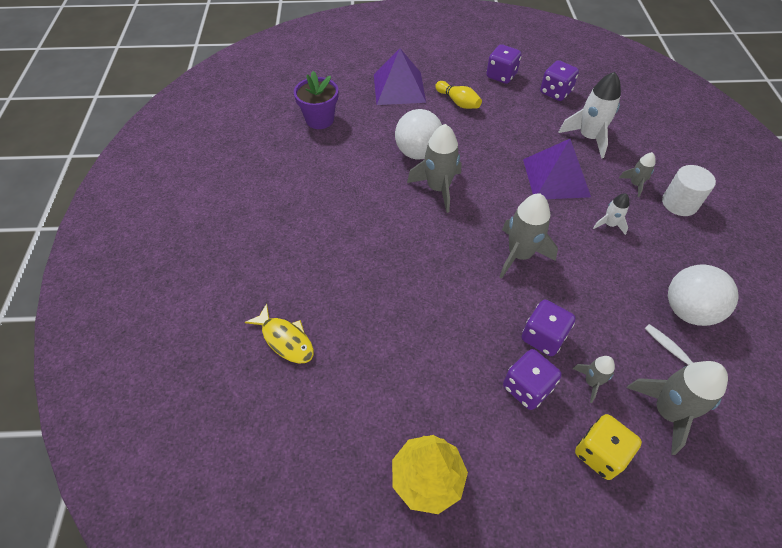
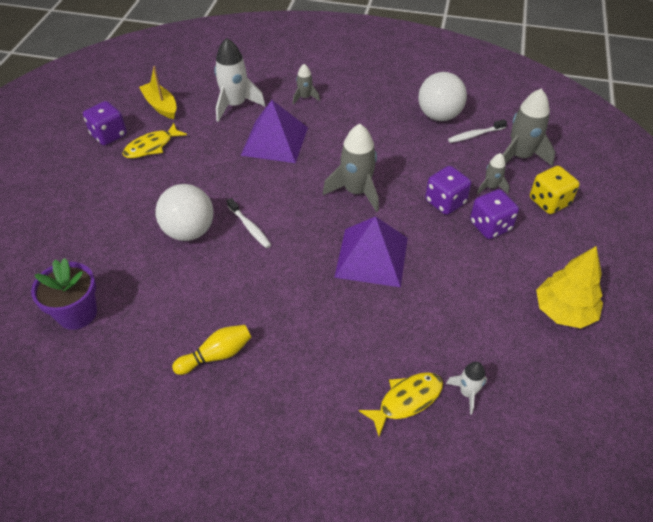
camera: 75 degrees left, 5 degrees down
(399, 88) = (70, 223): purple pyramid -> purple pyramid (371, 257)
(438, 188) = (250, 227): grey rocket -> white toothbrush
(458, 102) = (129, 179): yellow bowling pin -> yellow bowling pin (216, 355)
(502, 103) = (152, 146): none -> yellow fish
(555, 92) = (161, 106): purple dice -> yellow boat
(609, 224) = (342, 127): white rocket -> white rocket (467, 393)
(679, 203) = (335, 82): white cylinder -> none

